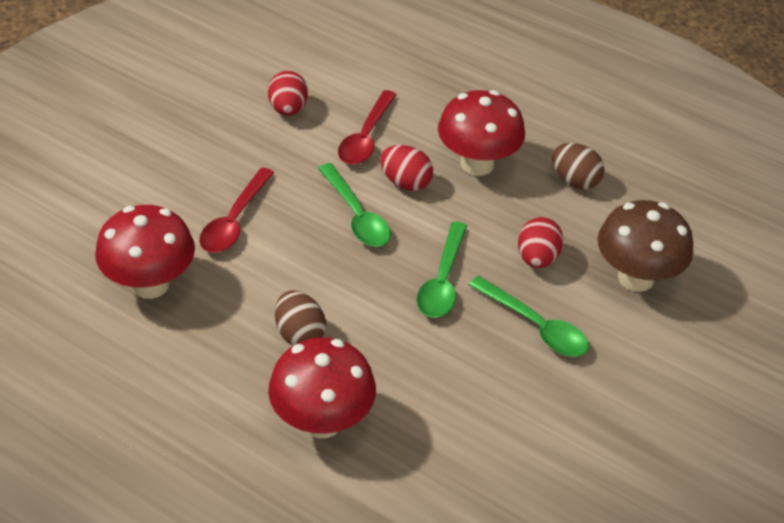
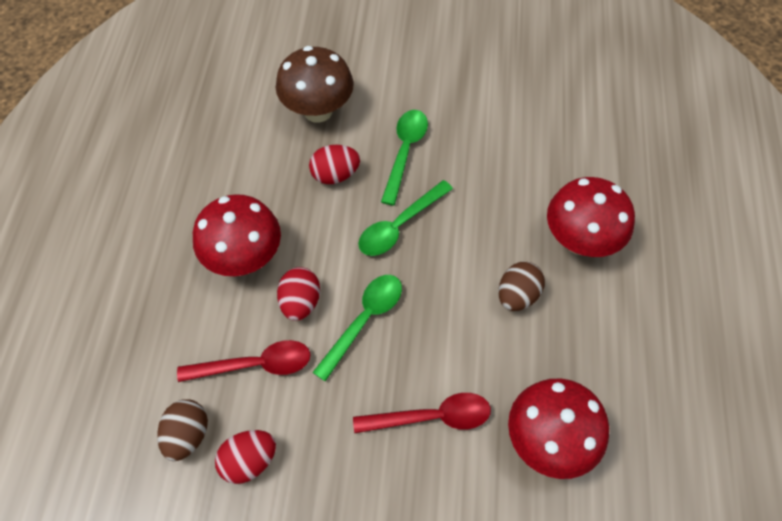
camera: 115 degrees left, 15 degrees up
(442, 281) = (399, 226): green spoon -> green spoon turned 150 degrees clockwise
(574, 181) = (228, 181): brown egg -> brown egg (187, 435)

